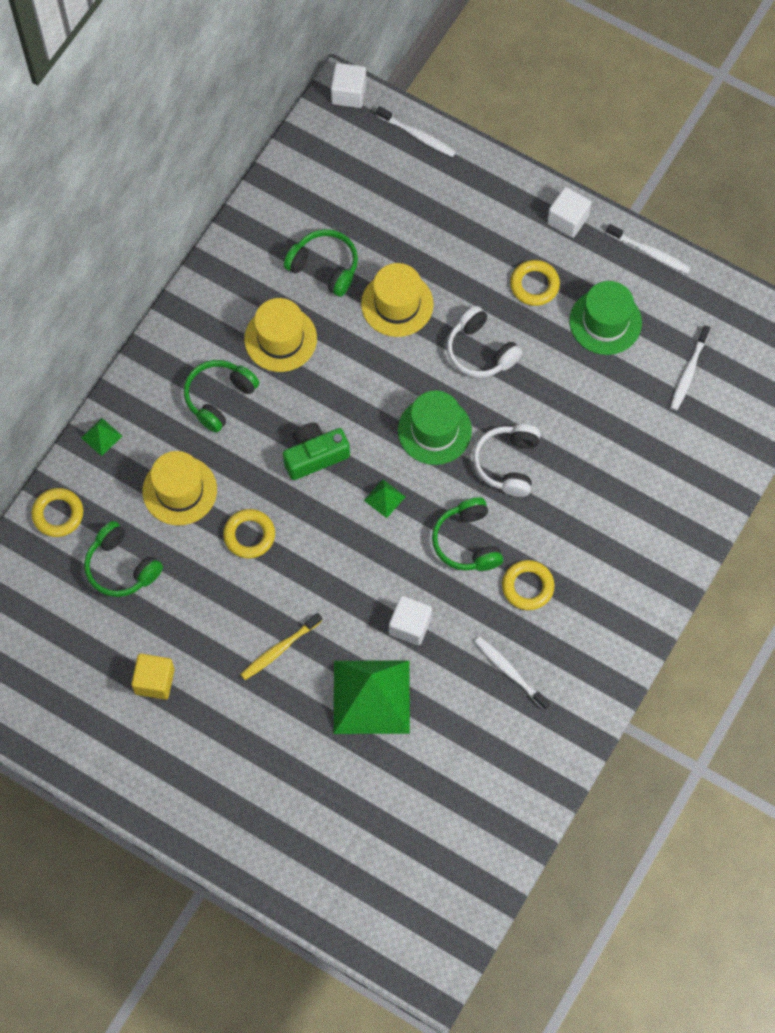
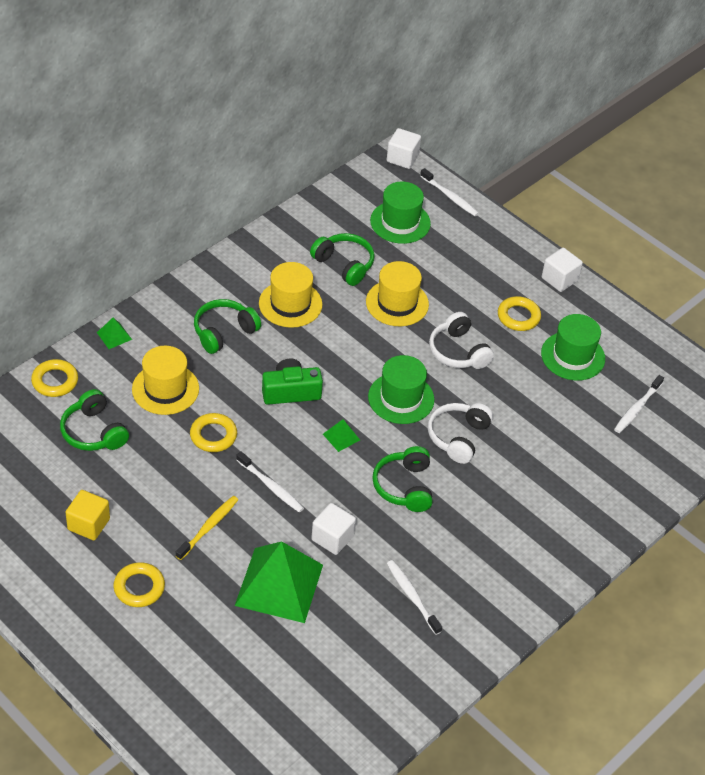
camera: 10 degrees right, 20 degrees down
(279, 649) = (208, 527): yellow toothbrush -> yellow toothbrush turned 150 degrees clockwise
(371, 189) = (400, 222): none -> green hat
(527, 587) = (448, 534): yellow ring -> yellow ring (139, 587)
(650, 252) = (624, 317): white toothbrush -> white toothbrush (271, 486)

